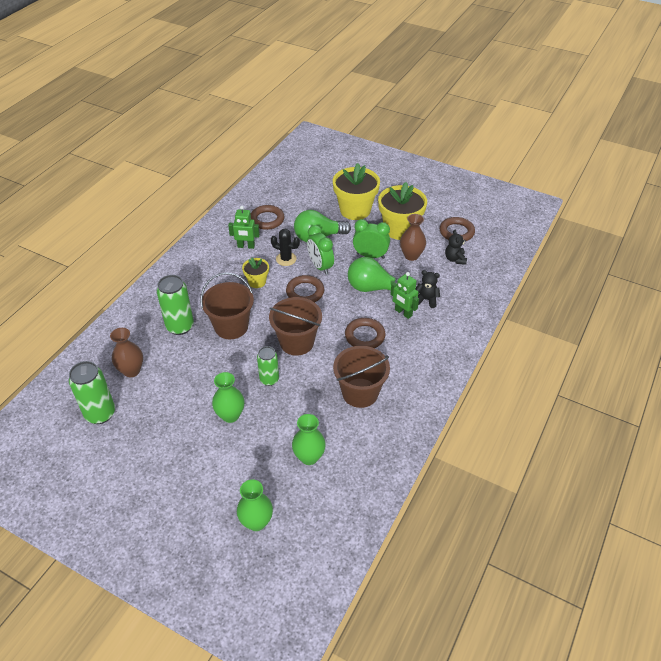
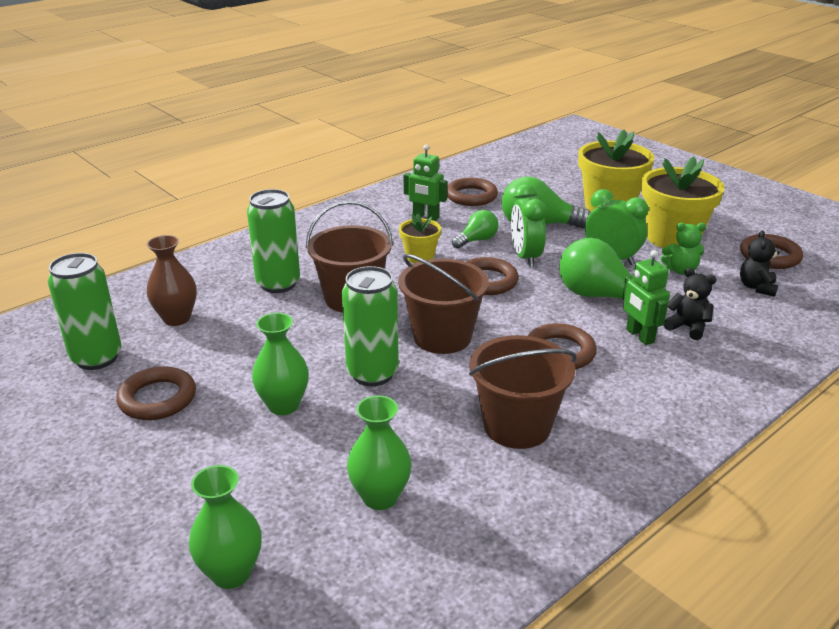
camera: 20 degrees right, 15 degrees down
(155, 431) = (157, 398): none -> brown ring
(269, 379) = (372, 373): green can -> green can, size x1.54
(286, 259) = (477, 240): black cactus -> green light bulb
(411, 255) = (680, 270): brown vase -> green teddy bear

